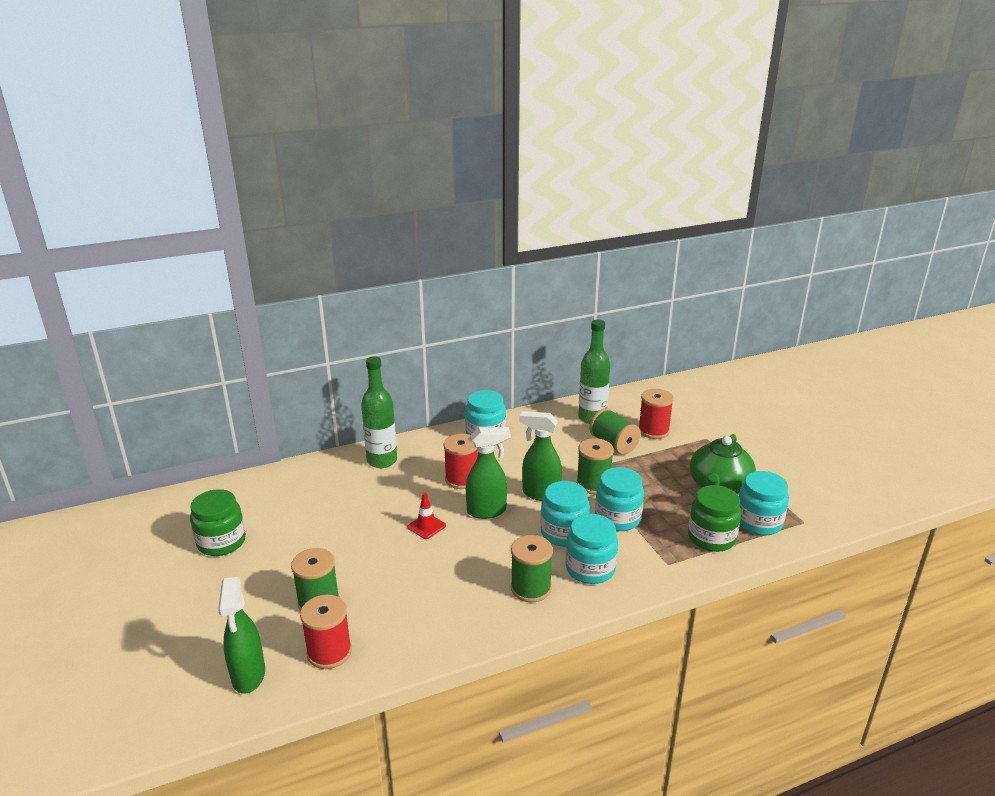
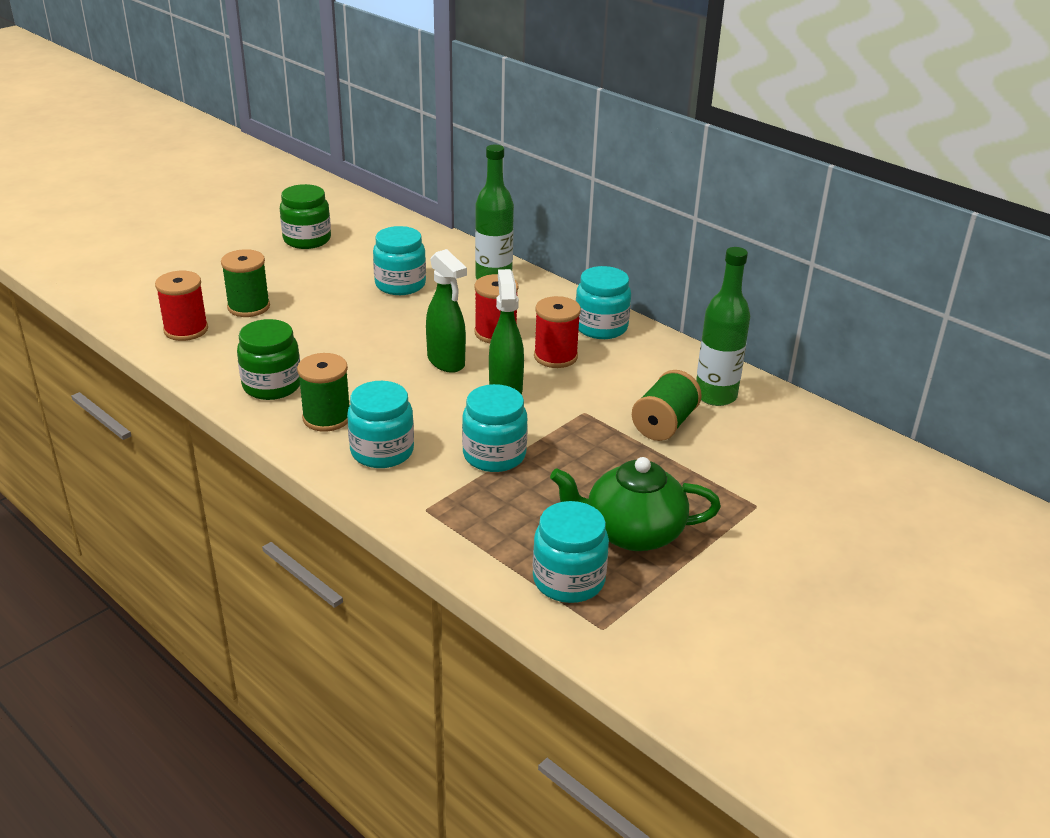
camera: 65 degrees right, 5 degrees up
(248, 676) = (145, 302): green spray bottle -> none
(426, 526) = (395, 332): red traffic cone -> none
(564, 533) = (438, 421): turquoise jar -> turquoise jar (400, 285)
(593, 484) = (555, 424): green spool -> none
(653, 431) = (731, 453): red spool -> red spool (555, 356)
(711, 538) = (502, 539): green jar -> green jar (272, 385)

